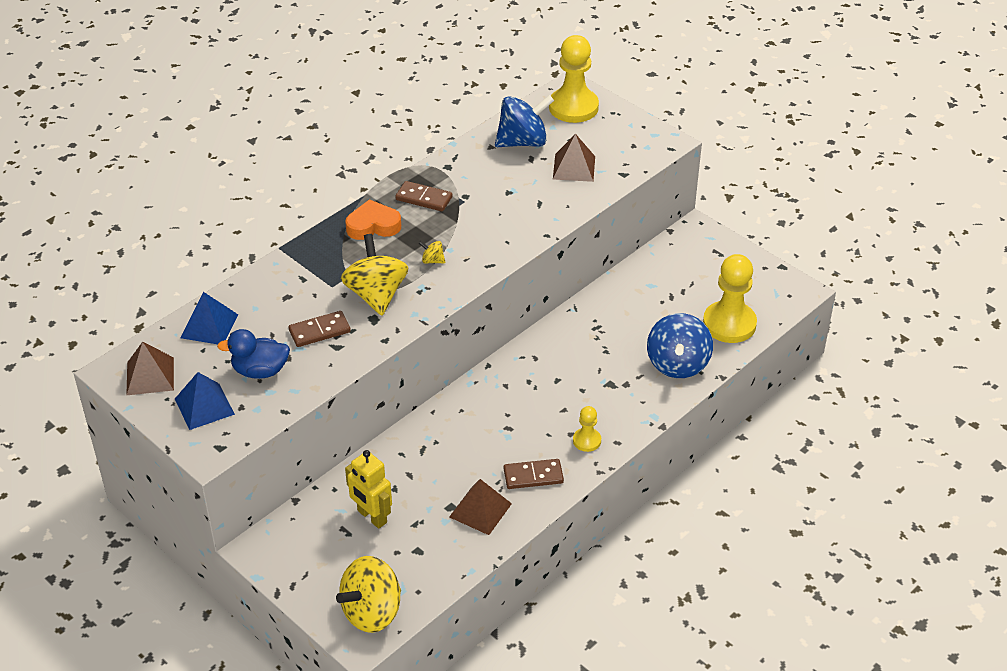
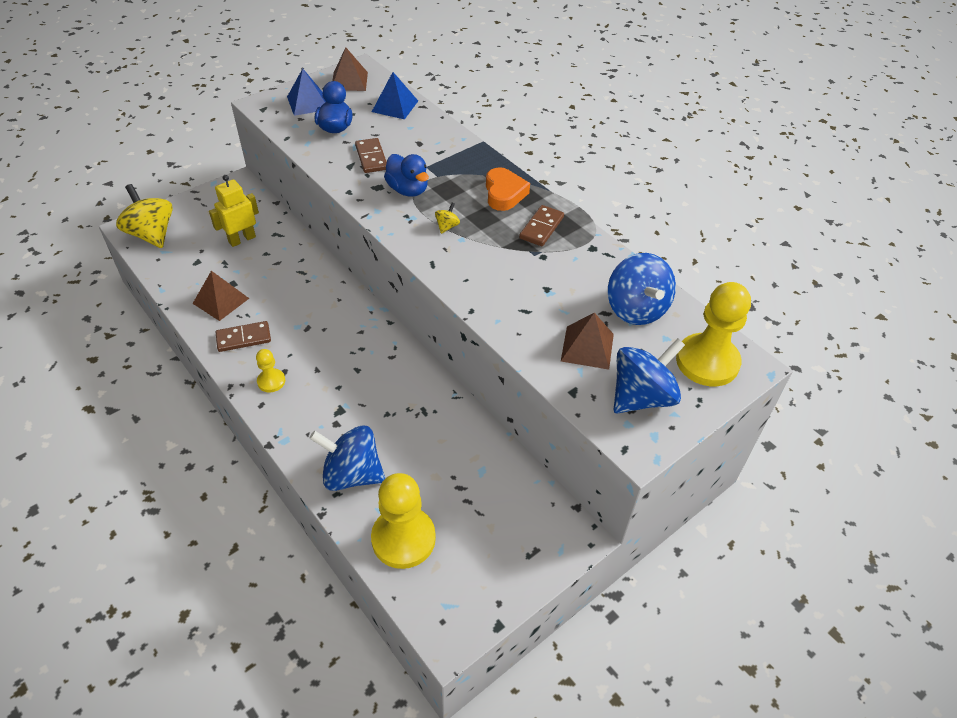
camera: 95 degrees right, 5 degrees up
(376, 295) = (408, 190): yellow spinning top -> blue duck
(533, 476) = (243, 338): brown domino -> brown domino turned 75 degrees clockwise
(619, 140) = (641, 397): none -> blue spinning top

